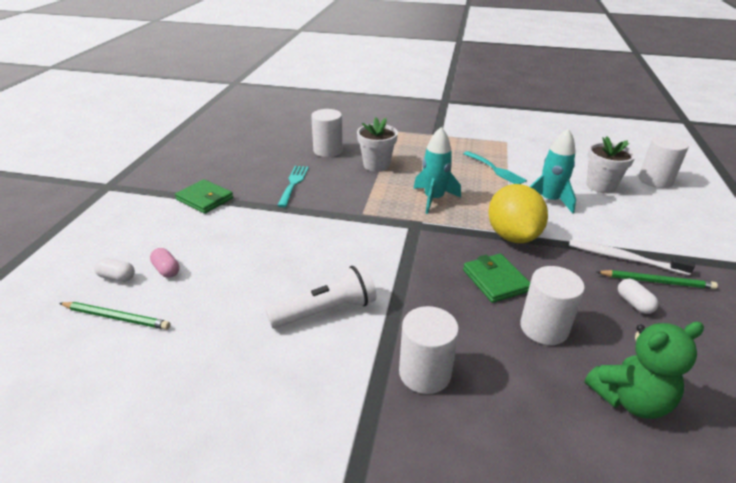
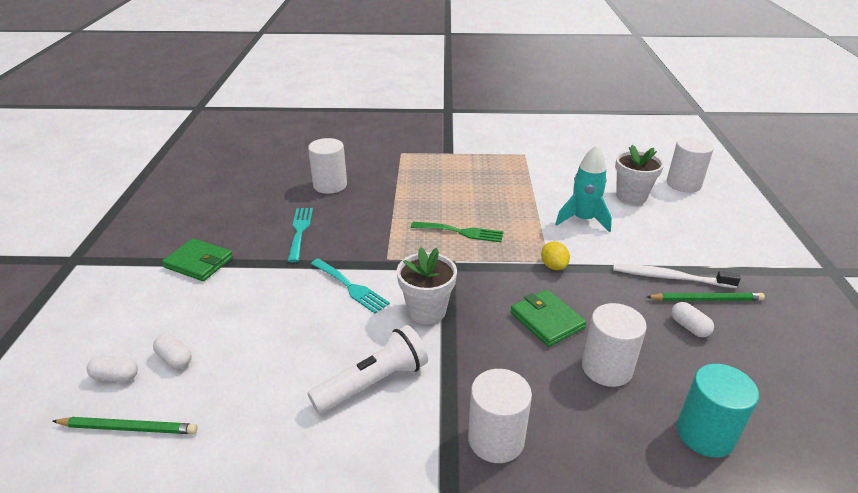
camera: 10 degrees left, 0 degrees up
(166, 270) = (175, 359): pink capsule -> white capsule
(376, 165) = (389, 197): white flower pot -> white flower pot (427, 311)
(433, 199) = (461, 232): turquoise rocket -> green fork
(495, 169) = (519, 189): turquoise fork -> turquoise fork (350, 287)
(512, 236) = (553, 266): yellow lemon -> yellow lemon, size x0.46
(630, 399) = (705, 434): green teddy bear -> turquoise cylinder

